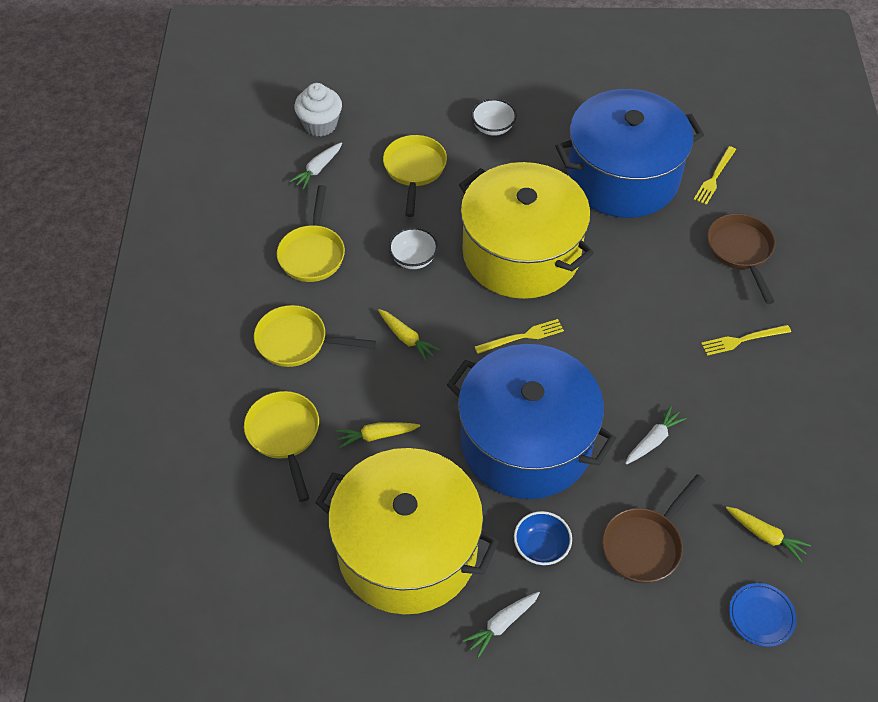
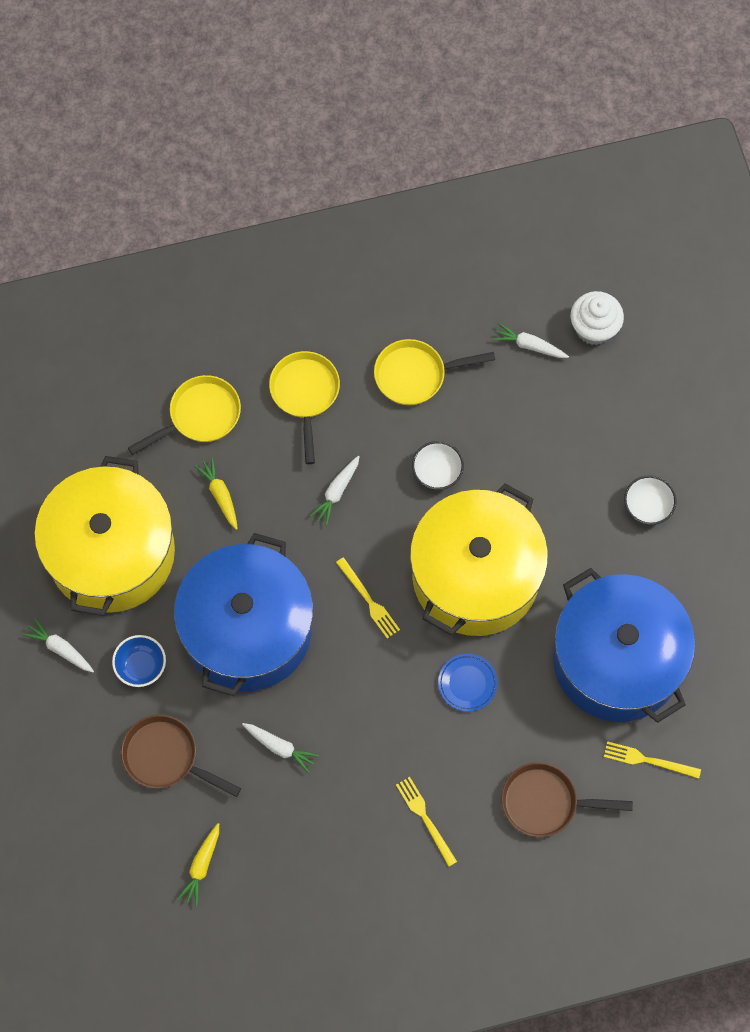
camera: 75 degrees right, 15 degrees up
(407, 338) = (336, 492): yellow carrot -> white carrot
(414, 170) = (558, 441): yellow pan -> none
(740, 251) = (545, 802): brown pan -> brown pan turned 150 degrees counterclockwise
(761, 616) = (119, 871): blue plate -> blue plate (467, 683)

